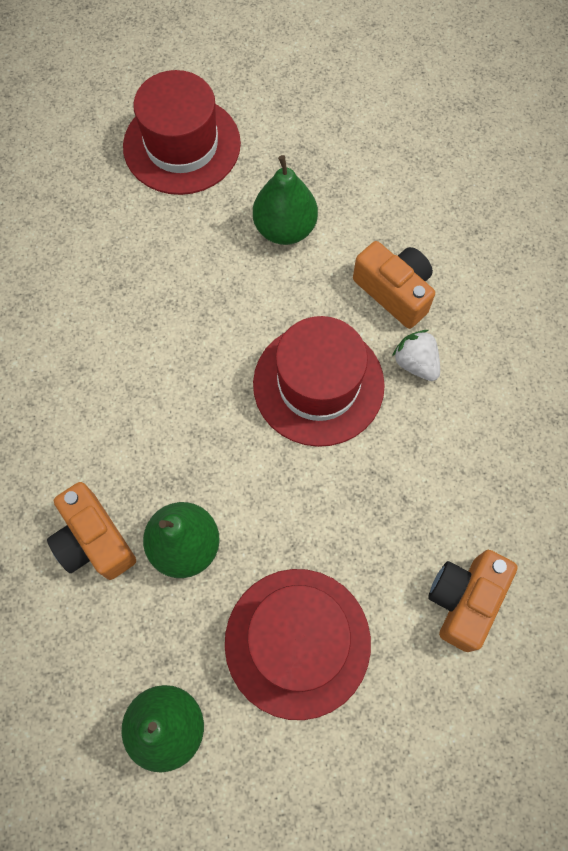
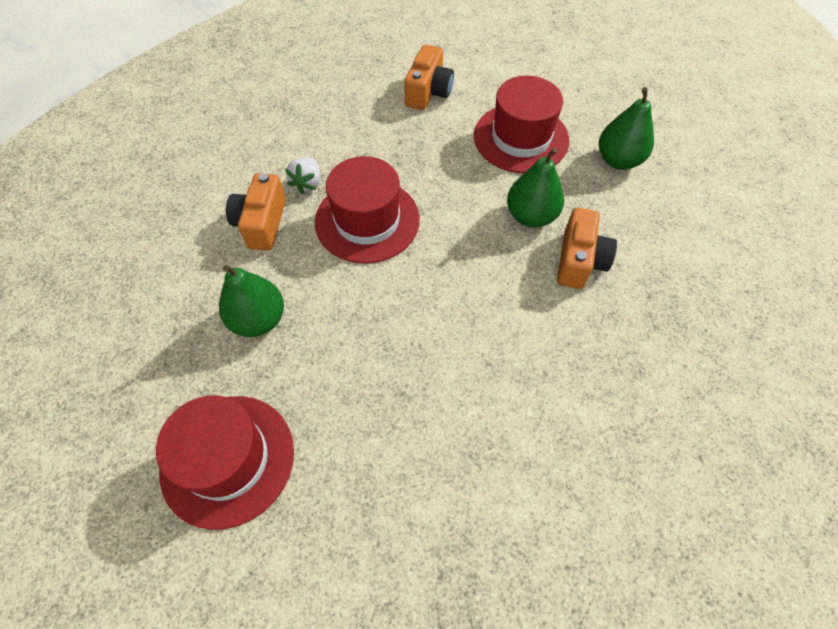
camera: 130 degrees left, 10 degrees down
(464, 600) = (428, 92): orange camera -> orange camera turned 60 degrees counterclockwise

